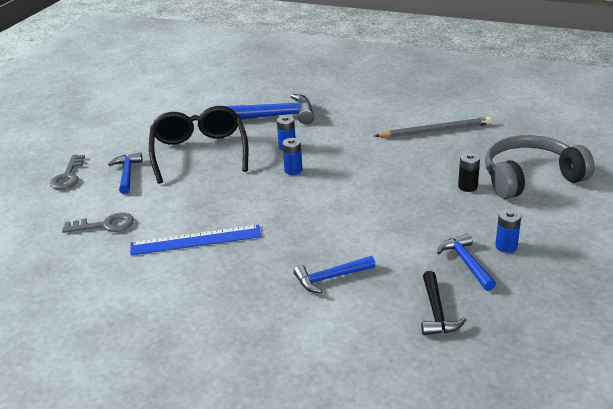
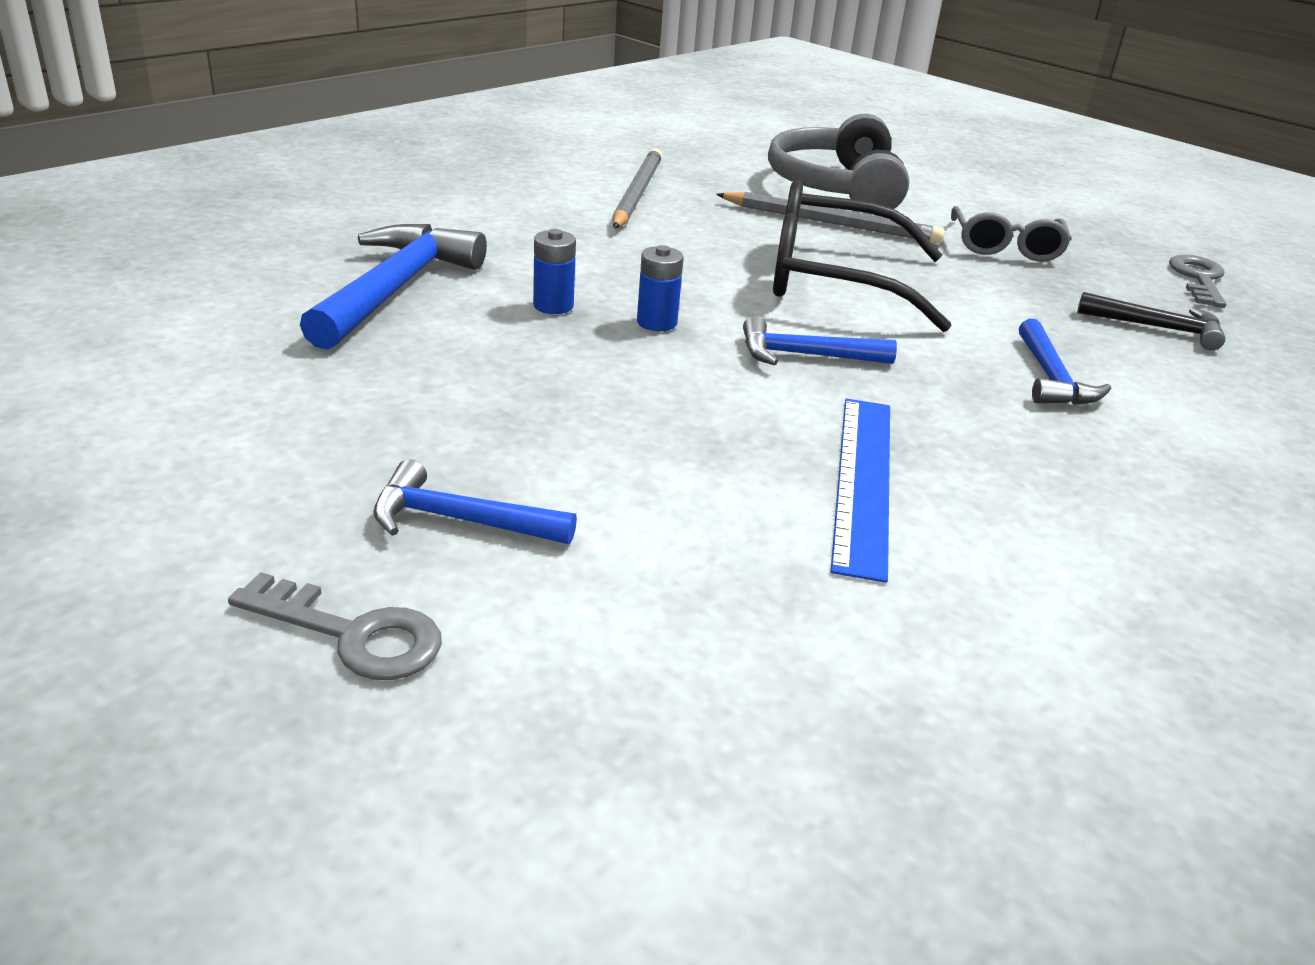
camera: 75 degrees left, 0 degrees up
(105, 225) = (715, 601): grey key -> grey key (1198, 279)
(199, 152) = (460, 398): black glasses -> black glasses (833, 280)
(466, 263) = (1038, 278): blue hammer -> blue hammer (805, 355)
(467, 187) = (831, 223): black battery -> grey pencil
(506, 246) = (1005, 247): blue battery -> grey glasses

